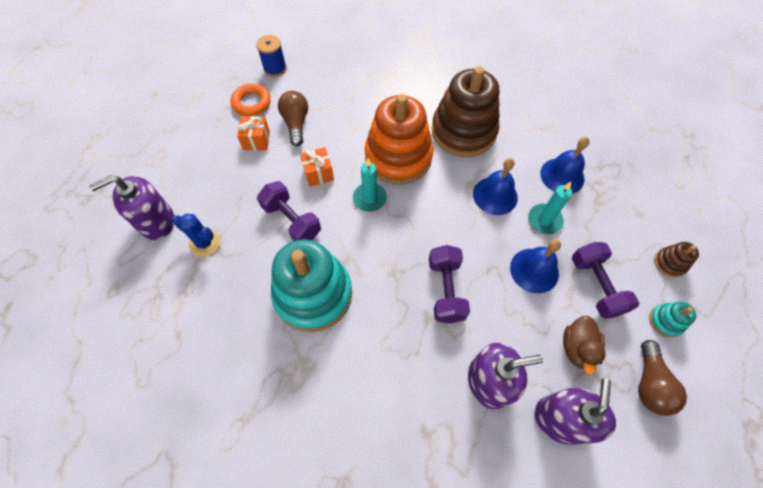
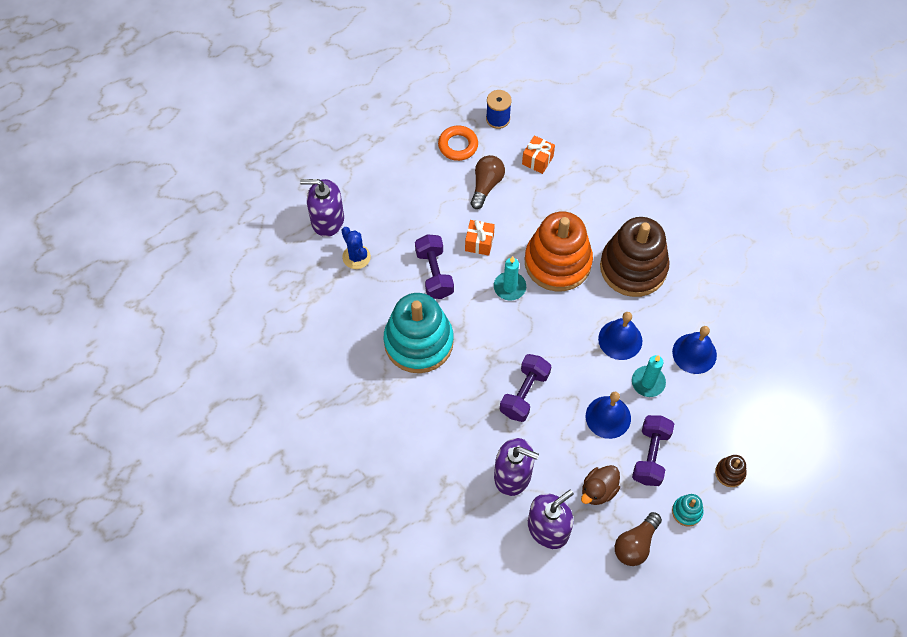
camera: 30 degrees right, 0 degrees up
(256, 140) = (443, 185): orange gift -> orange gift (537, 160)

